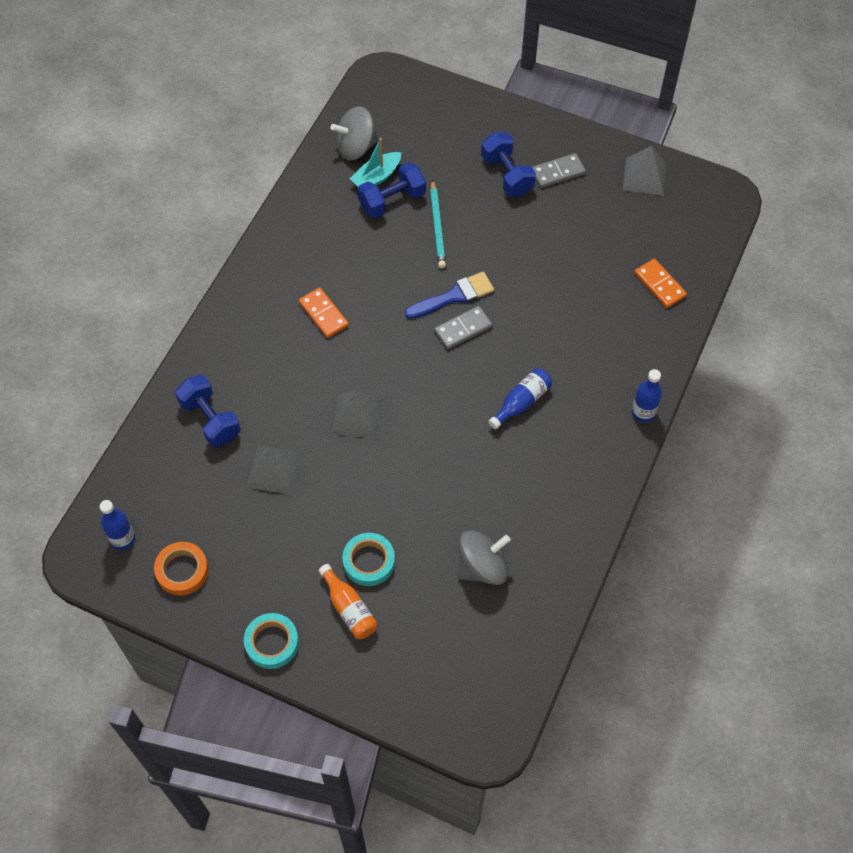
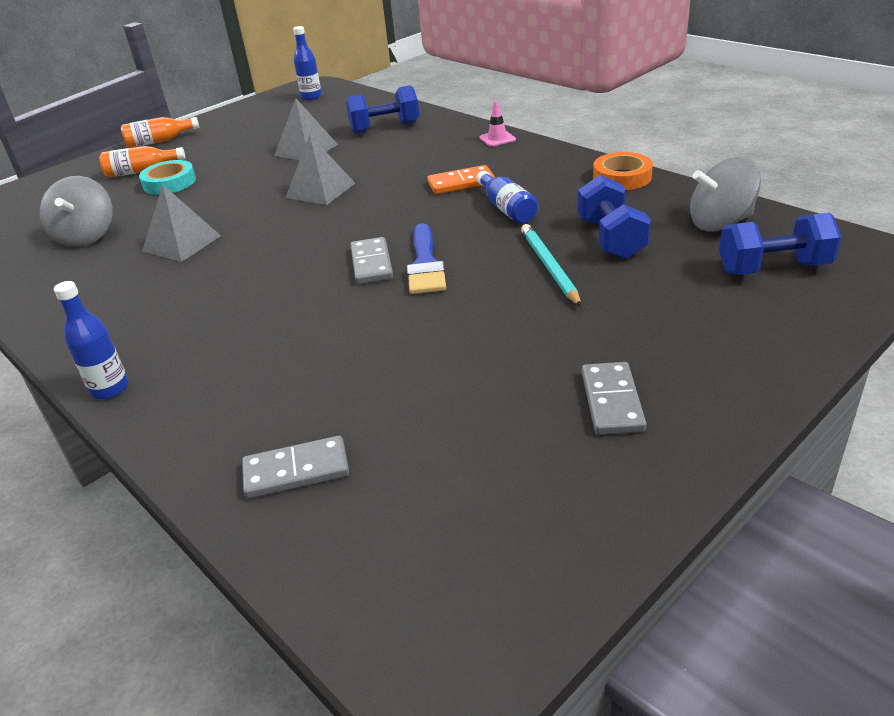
camera: 115 degrees right, 25 degrees down
(182, 570) = (260, 114): orange tape -> orange tape (622, 177)
(228, 314) = (497, 139): none -> pink traffic cone
(272, 643) = (159, 141): turquoise tape -> orange bottle
(356, 147) = (720, 223): grey spinning top -> grey spinning top turned 105 degrees counterclockwise
(376, 177) = (658, 232): turquoise boat -> none
(437, 226) = (549, 267): turquoise pencil -> turquoise pencil turned 60 degrees clockwise
(507, 175) = (625, 343): blue dumbbell -> blue dumbbell (773, 268)
(521, 402) = (232, 289): blue bottle -> blue bottle (507, 208)
(644, 176) = (558, 524): grey pyramid -> grey pyramid (181, 243)
(659, 285) = (296, 470): orange domino -> grey domino

